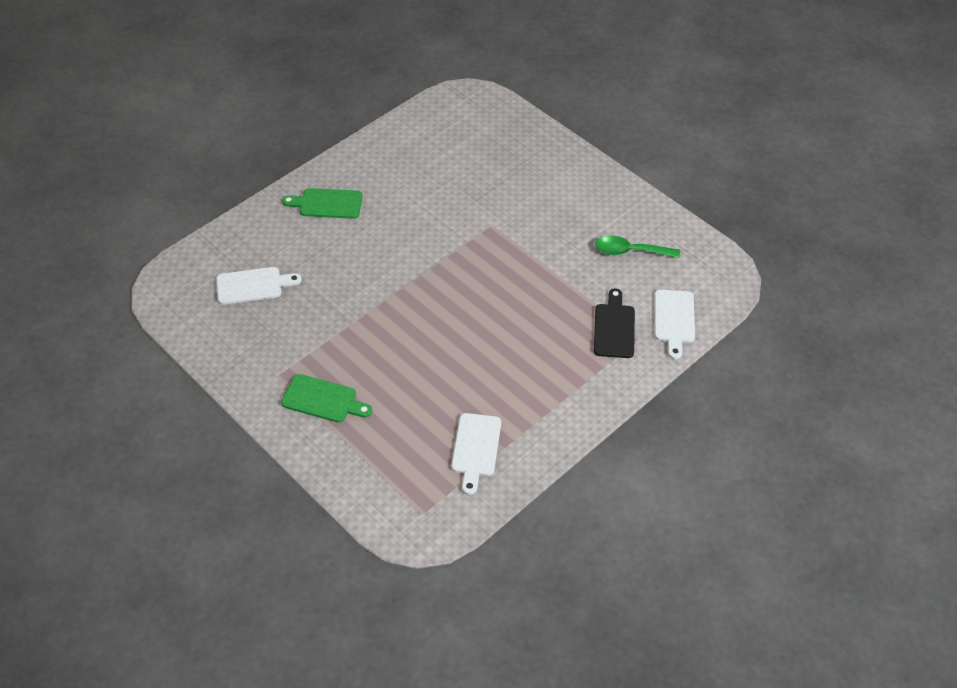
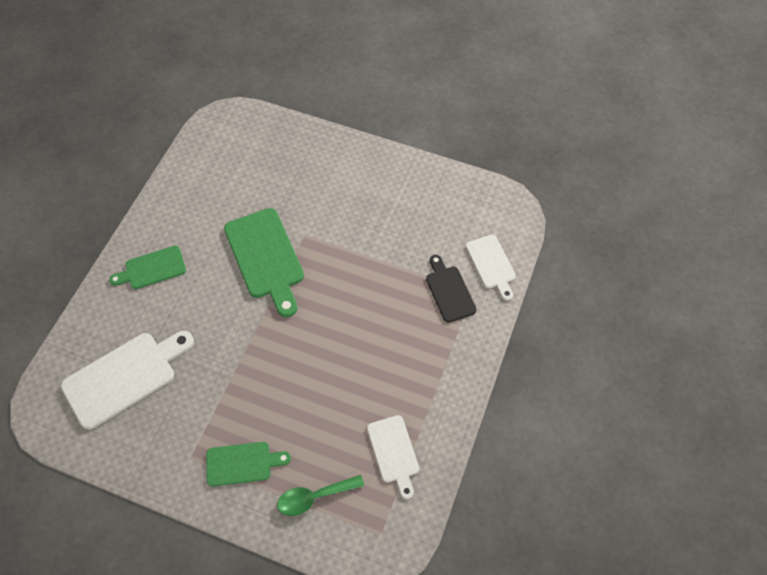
camera: 25 degrees left, 10 degrees up
(253, 285) = (124, 377): white cutting board -> white cutting board, size x1.68
(442, 232) = (266, 257): none -> green cutting board
(630, 251) = (428, 215): green spoon -> green spoon (314, 497)

